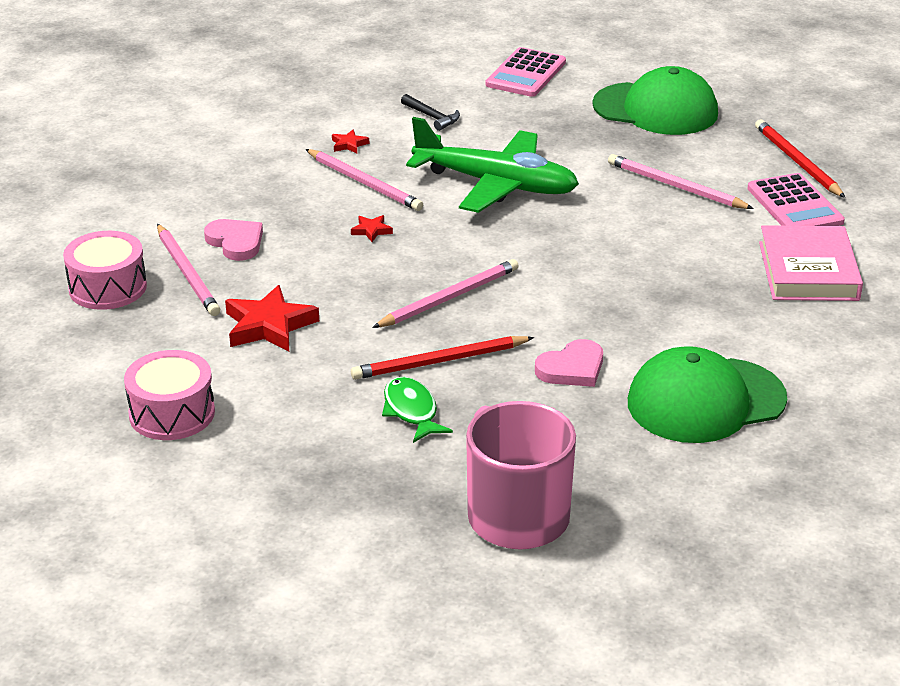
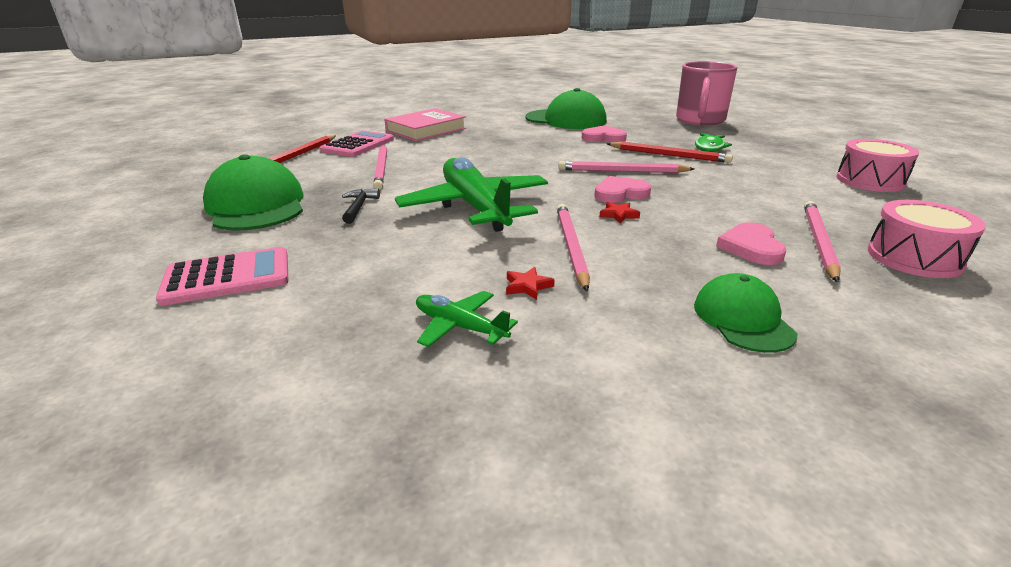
camera: 135 degrees left, 5 degrees down
(203, 180) = (742, 319): none -> green cap
(269, 326) = (766, 194): red star -> none
(349, 110) = (459, 327): none -> green plane
(405, 260) = (620, 193): none -> pink heart
(432, 117) = (402, 276): black hammer -> black hammer (359, 207)

